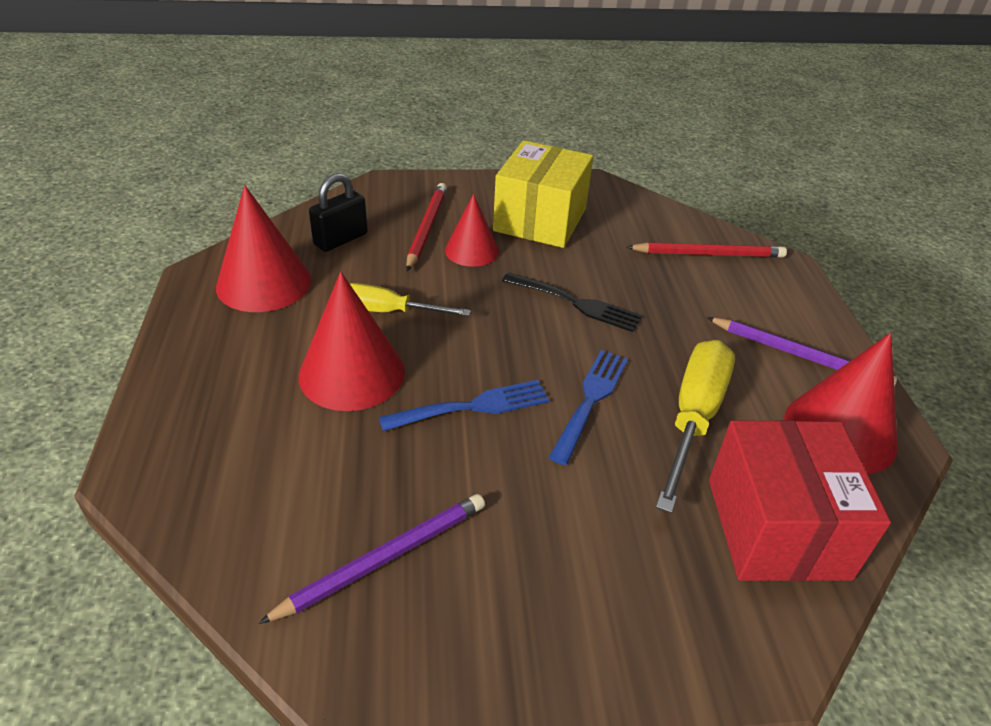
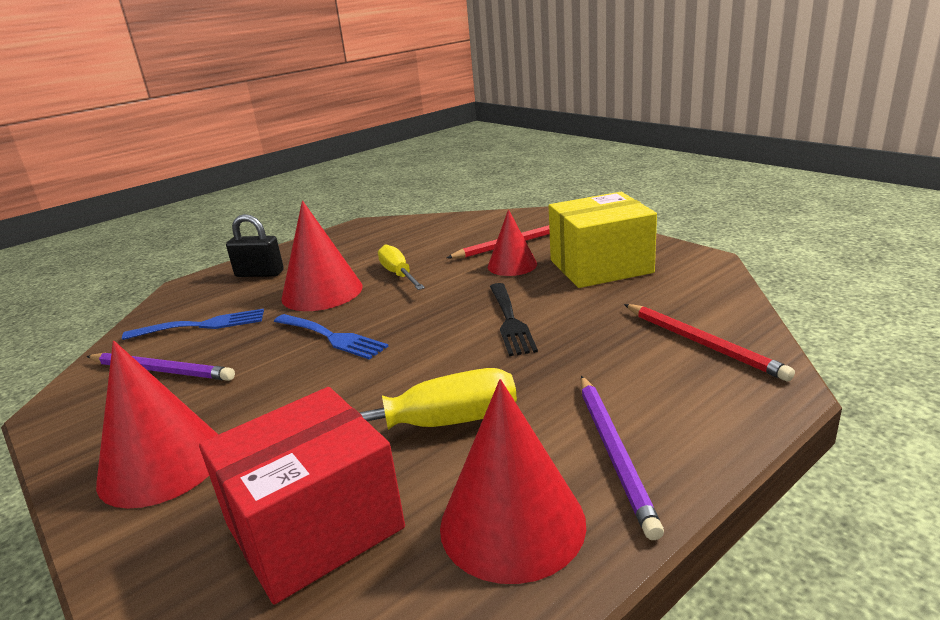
camera: 60 degrees right, 15 degrees down
(264, 283) = (377, 238): red cone -> red cone (162, 464)
(341, 239) = (453, 233): black padlock -> black padlock (259, 274)
(590, 400) = (392, 373): blue fork -> blue fork (202, 325)

